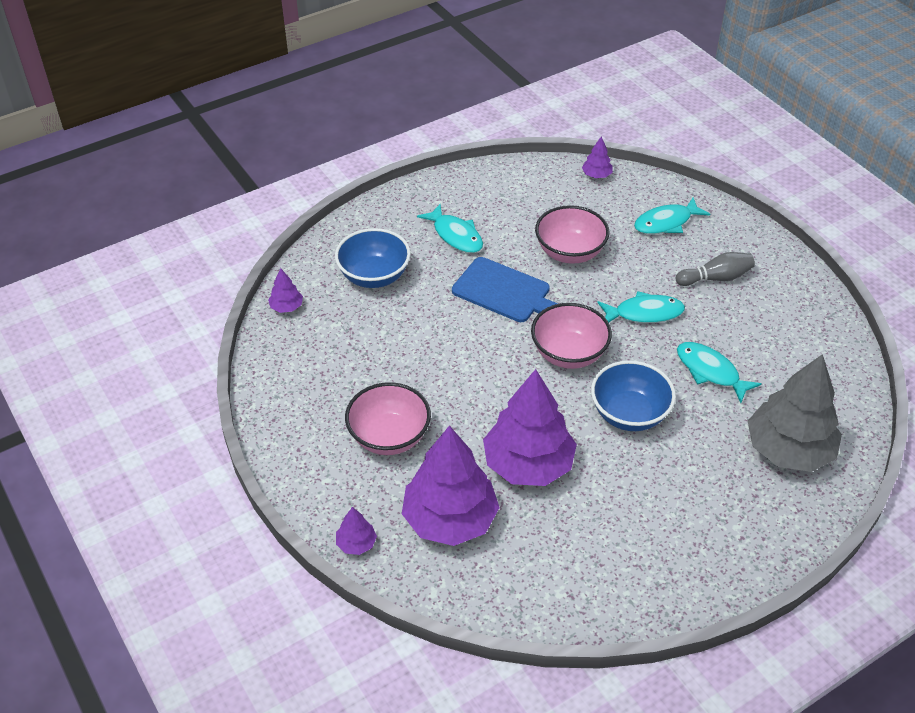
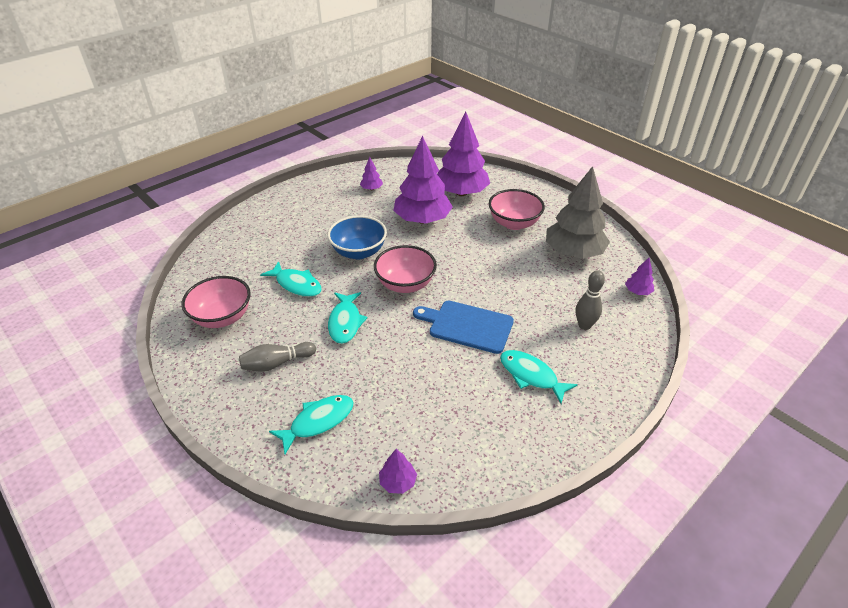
camera: 170 degrees right, 5 degrees down
(356, 543) = (508, 179): purple tree -> purple tree (371, 189)
(374, 276) = (584, 325): blue bowl -> grey bowling pin
(570, 252) = (416, 372): pink bowl -> pink bowl (222, 317)
(644, 313) = (345, 322): turquoise fish -> turquoise fish turned 75 degrees counterclockwise
(788, 450) = (252, 244): grey tree -> grey tree (574, 252)

